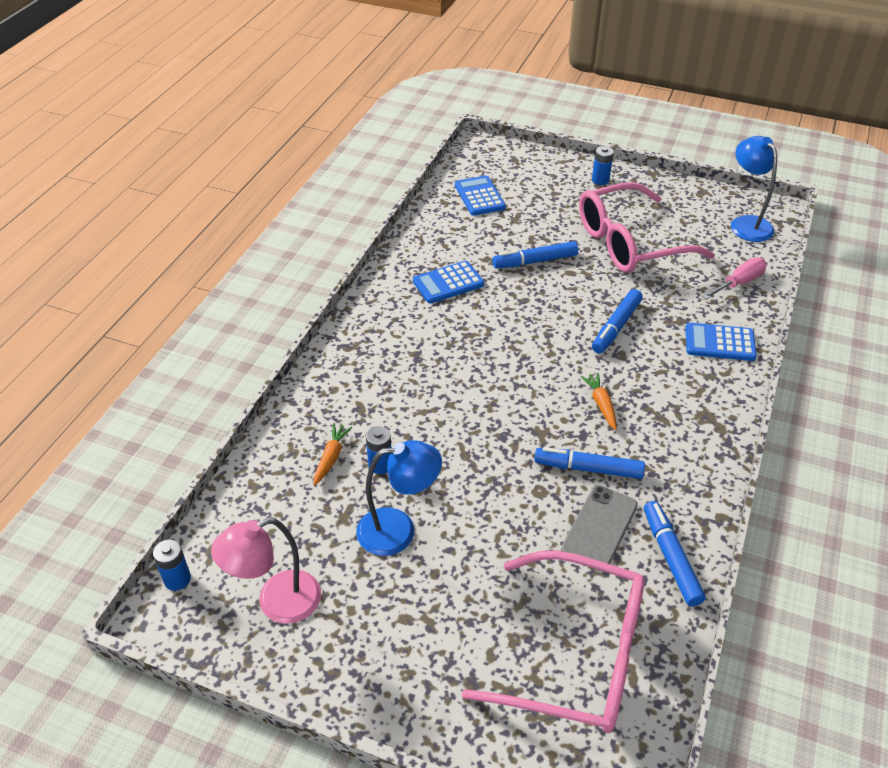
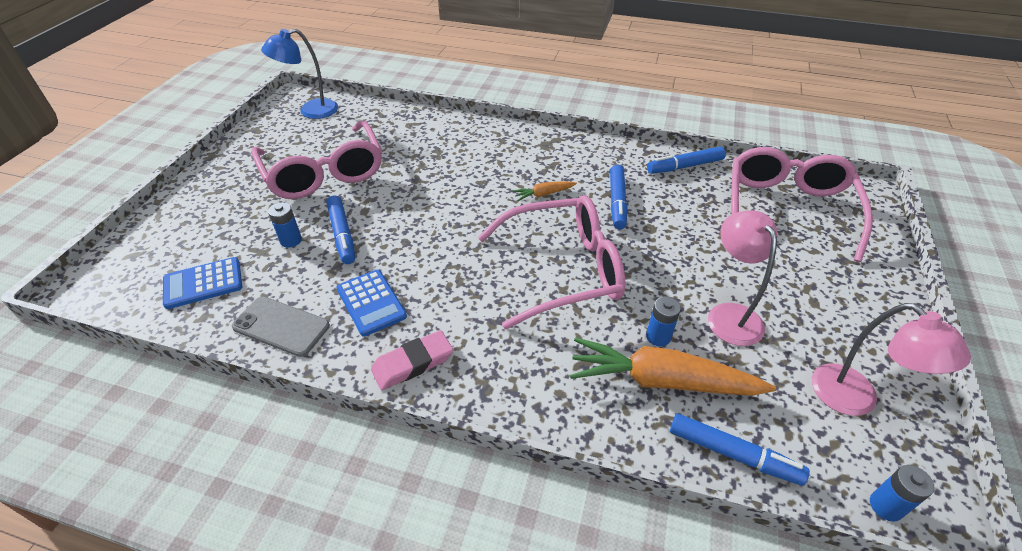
camera: 95 degrees left, 0 degrees up
(331, 457) = (662, 381): orange carrot -> orange carrot, size x2.20
(380, 307) = (413, 363): none -> pink eraser
(399, 530) = (729, 315): blue lamp -> pink lamp
(476, 406) = (561, 270): none -> pink glasses
(599, 527) = (673, 197): grey phone -> grey phone (281, 326)
(600, 180) = (209, 189): blue battery -> blue battery (291, 240)
(616, 327) = (446, 184): blue marker -> blue marker (733, 454)
(719, 343) = (464, 134): blue calculator -> none
(739, 283) = (390, 120): pink screwdriver -> none

